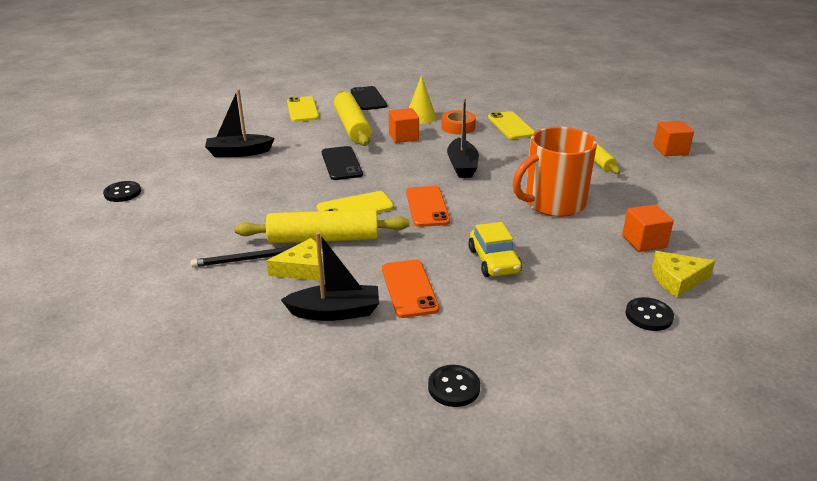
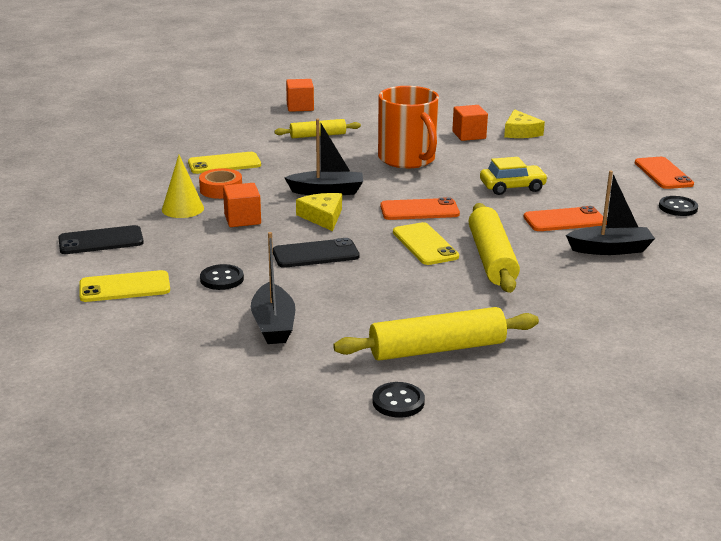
camera: 90 degrees left, 5 degrees down
(250, 259) = (539, 294): black pencil -> none
(304, 269) = (549, 266): yellow cheese -> yellow cheese (322, 217)
(335, 312) = (610, 249): black boat -> black boat turned 90 degrees clockwise
(352, 127) = (202, 250): yellow rolling pin -> yellow rolling pin (437, 349)
(574, 393) = (663, 173): none -> orange phone
(648, 316) = (569, 145): black button -> black button (222, 279)

